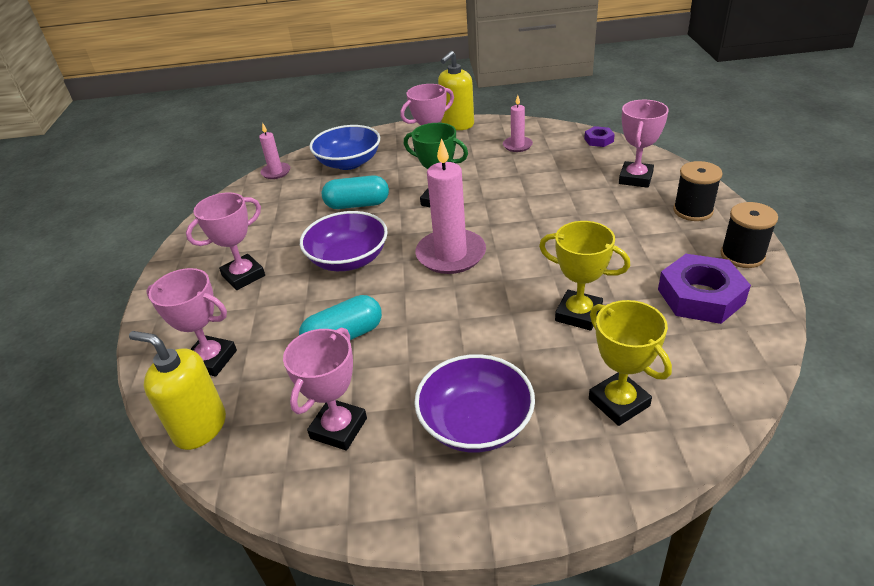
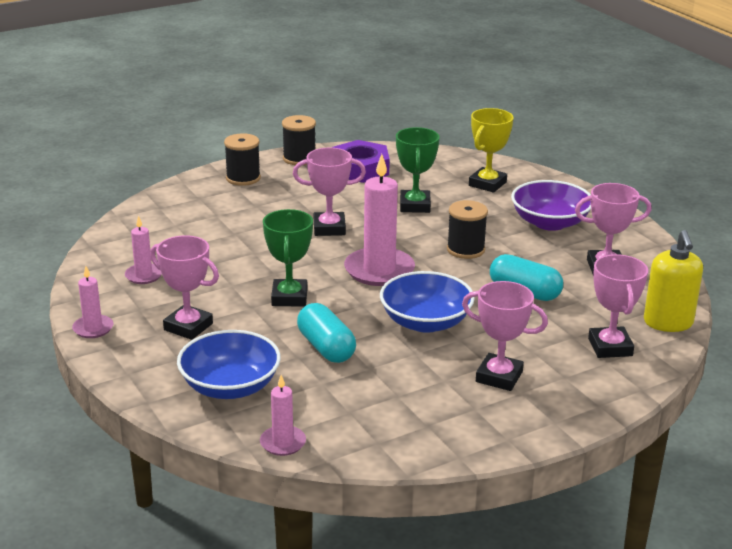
camera: 120 degrees left, 10 degrees down
(348, 259) = (425, 322): purple bowl -> blue bowl
(454, 322) = (465, 249): none -> black spool
(457, 124) = (93, 328): yellow soap dispenser -> pink candle
(578, 314) = (415, 205): yellow trophy -> green trophy
(599, 140) = (116, 231): purple nut -> none
(635, 178) = (196, 205): pink trophy -> pink trophy (329, 228)

